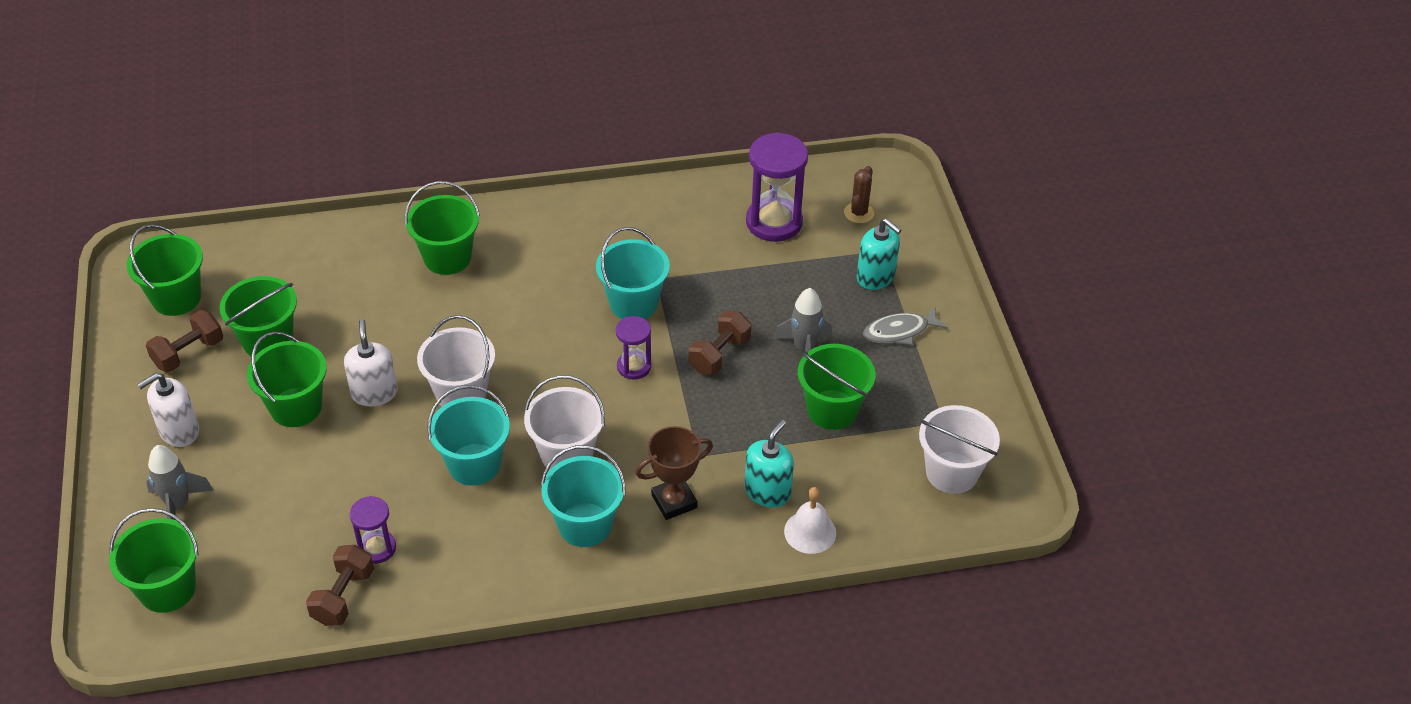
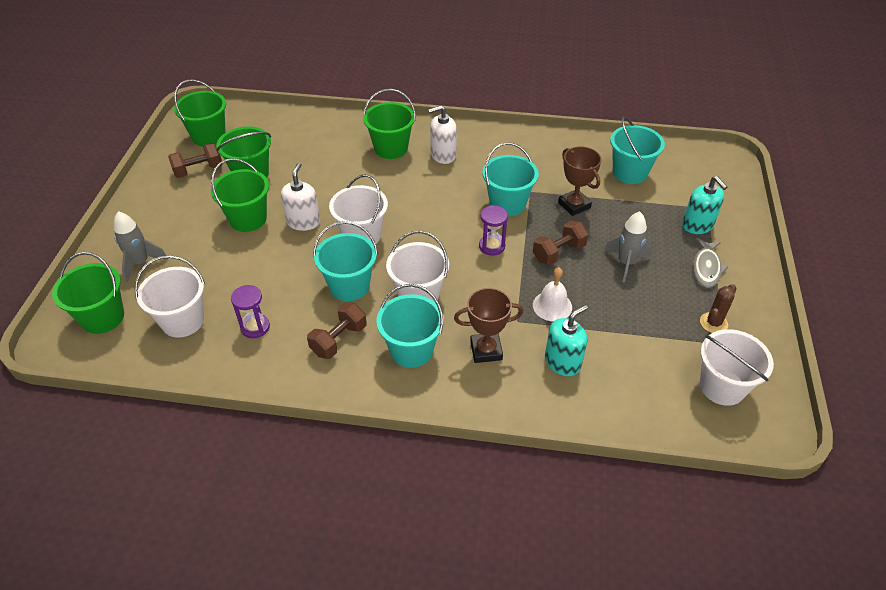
camera: 20 degrees right, 0 degrees up
(179, 431) = (167, 216): white soap dispenser -> white soap dispenser (443, 155)
(278, 565) = (183, 321): none -> white bucket
(343, 596) = (215, 355): brown dumbbell -> brown dumbbell (339, 340)
(718, 285) = (574, 205): none -> brown trophy
(774, 222) = (630, 172): purple hourglass -> turquoise bucket
(810, 532) = (587, 403): white bell -> white bell (552, 306)
(832, 410) = (634, 313): green bucket -> none
(859, 213) = (696, 179): brown cactus -> brown cactus (713, 323)
(900, 331) = (706, 268): grey fish -> grey fish turned 75 degrees counterclockwise

